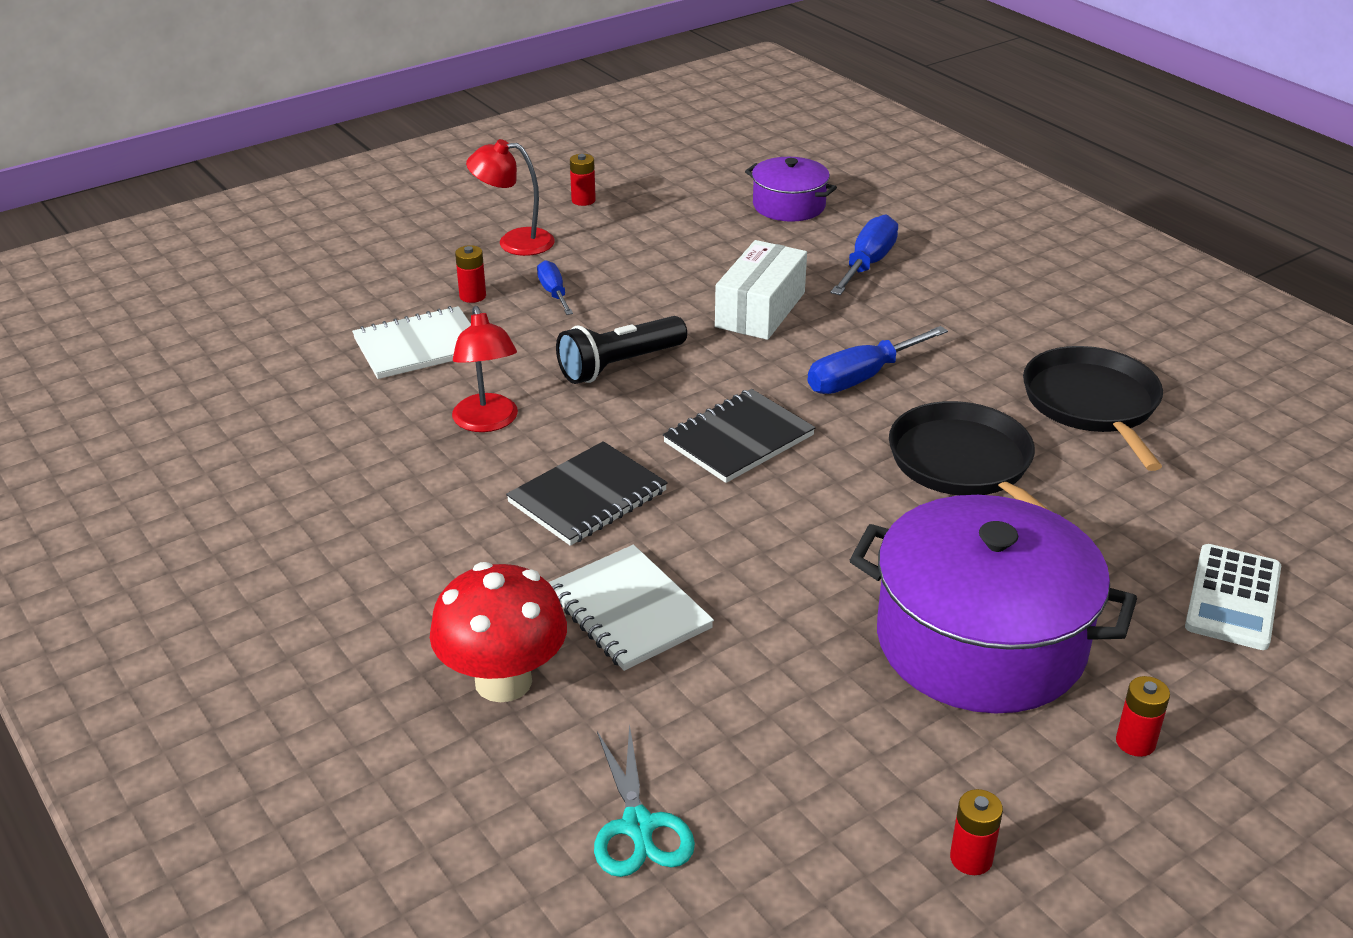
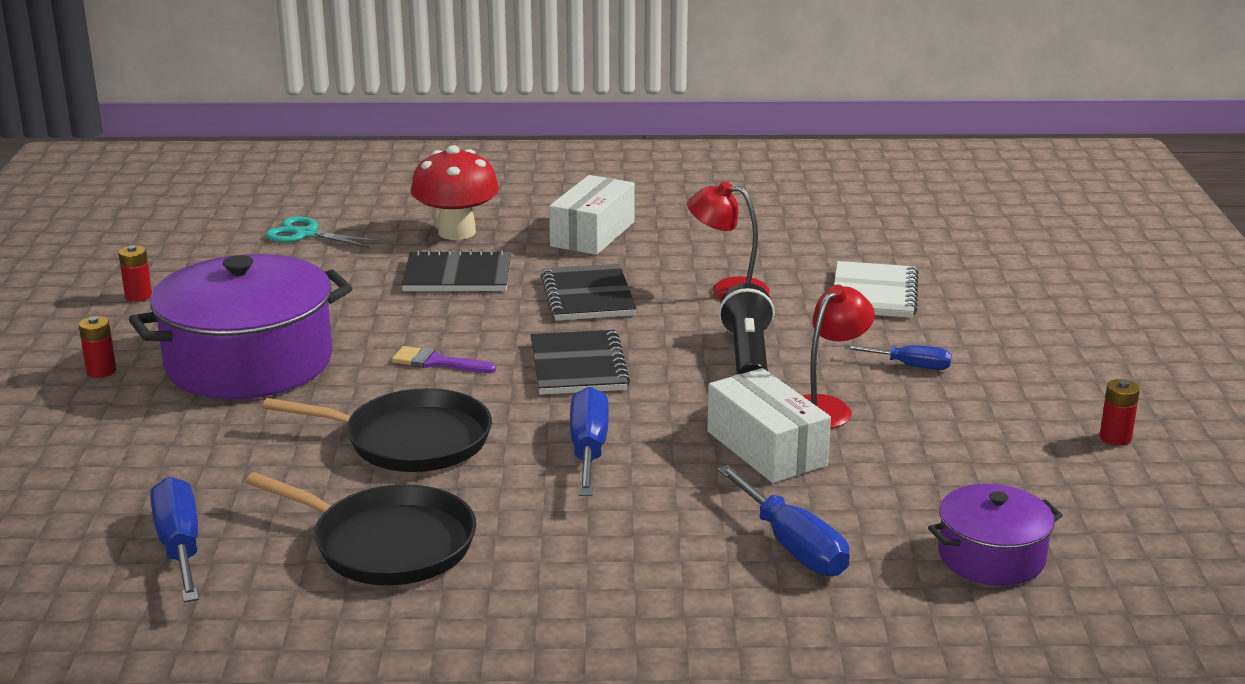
camera: 125 degrees right, 10 degrees down
(414, 567) = (593, 234): none -> white box
(472, 296) = (942, 332): red battery -> none
(514, 242) = (1039, 376): red lamp -> red lamp (826, 407)
(628, 610) = (457, 276): white notebook -> black notebook
(828, 520) = (437, 362): none -> purple brush
(1233, 598) = (112, 470): white calculator -> none
(1239, 491) = (180, 546): none -> blue screwdriver

